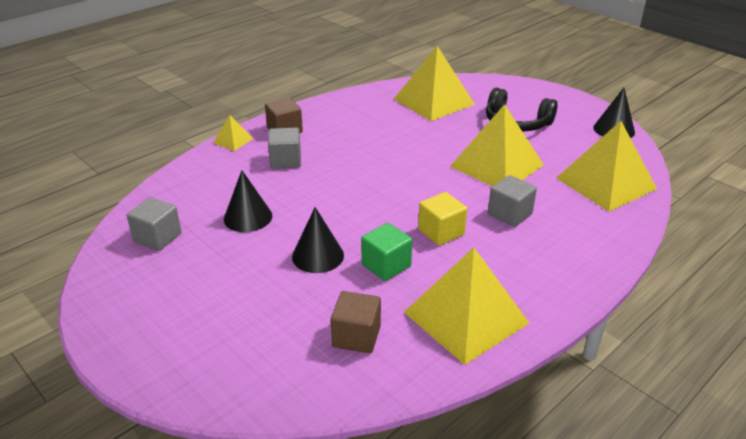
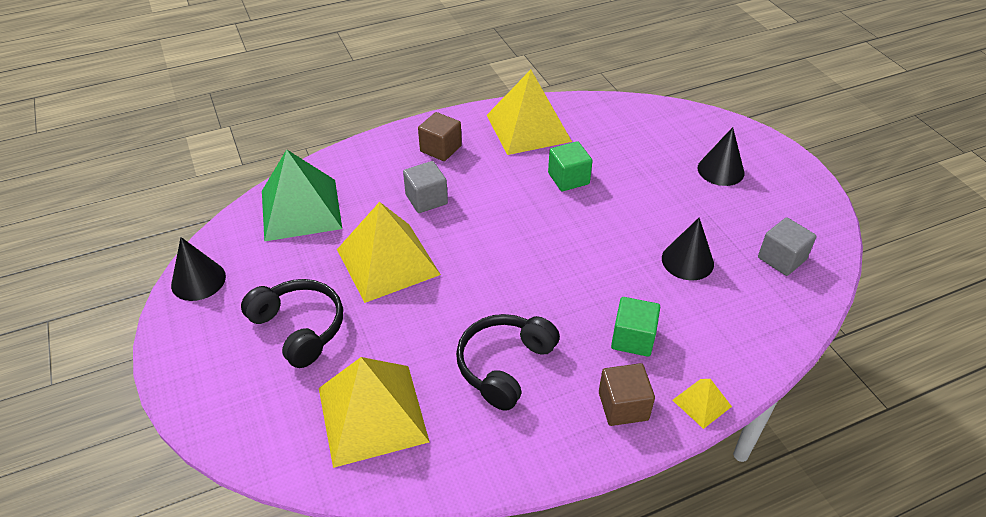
camera: 160 degrees left, 10 degrees up
(286, 160) = (633, 338): grey cube -> green cube
(318, 256) = (625, 201): black cone -> black cone (720, 170)
(356, 336) = (613, 134): brown cube -> brown cube (440, 149)
(369, 132) = (504, 365): none -> black headphones
(441, 232) = (503, 197): yellow cube -> none
(606, 183) = (301, 209): yellow pyramid -> green pyramid

